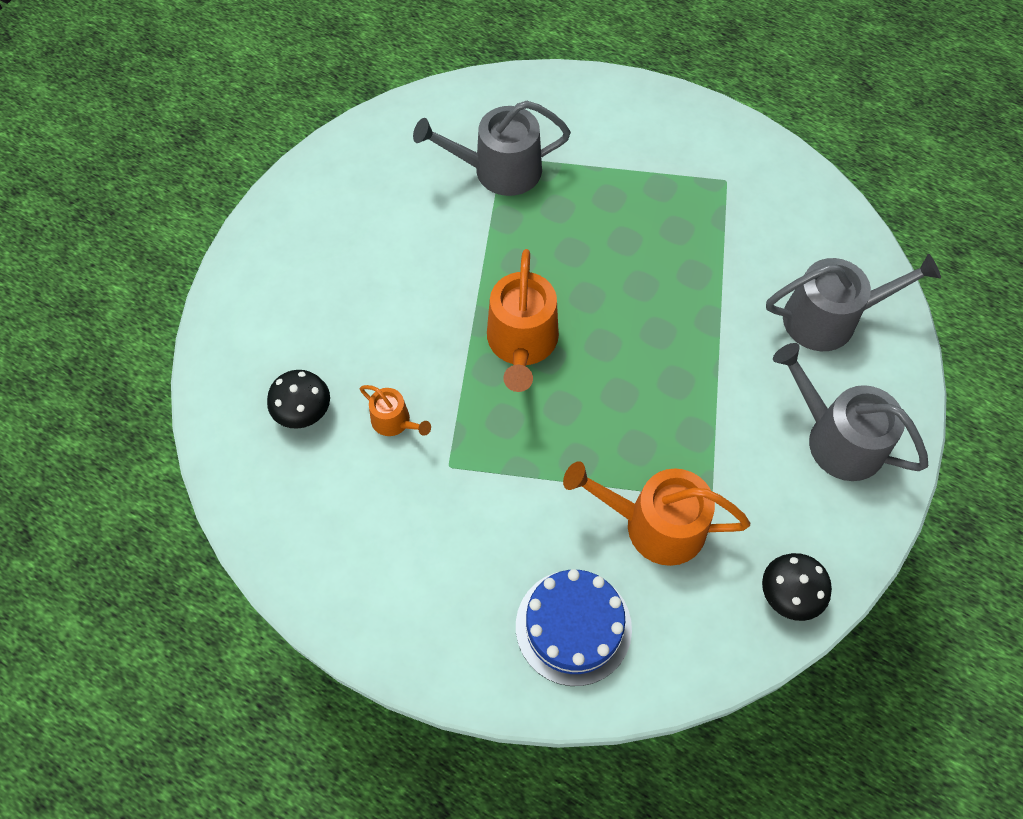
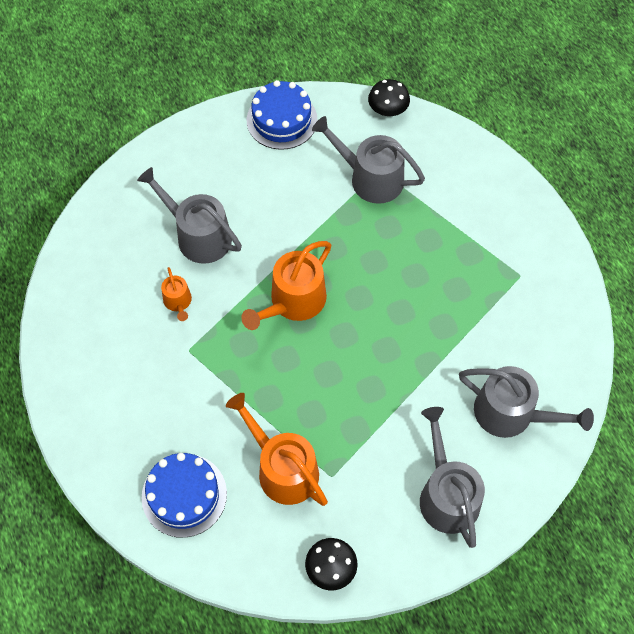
camera: 35 degrees right, 0 degrees up
(303, 411) = (131, 261): black mushroom -> black mushroom (388, 109)
(354, 163) = (282, 120): none -> blue cake
(359, 336) = (198, 235): none -> grey watering can

